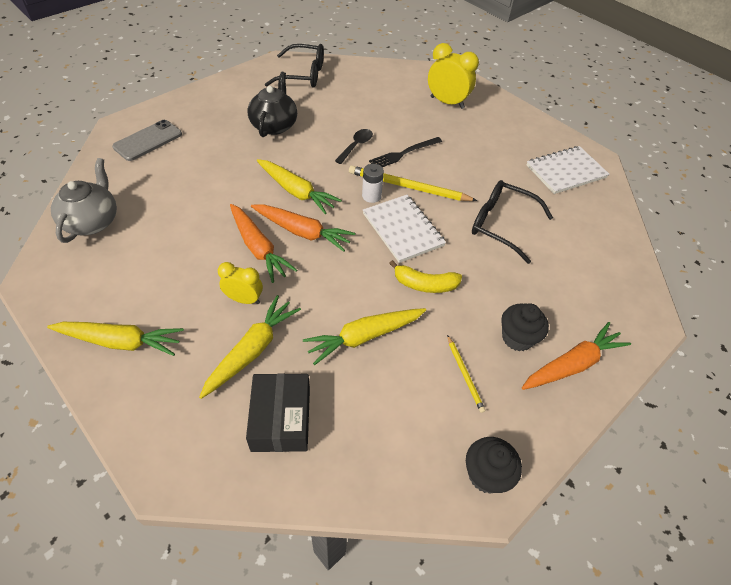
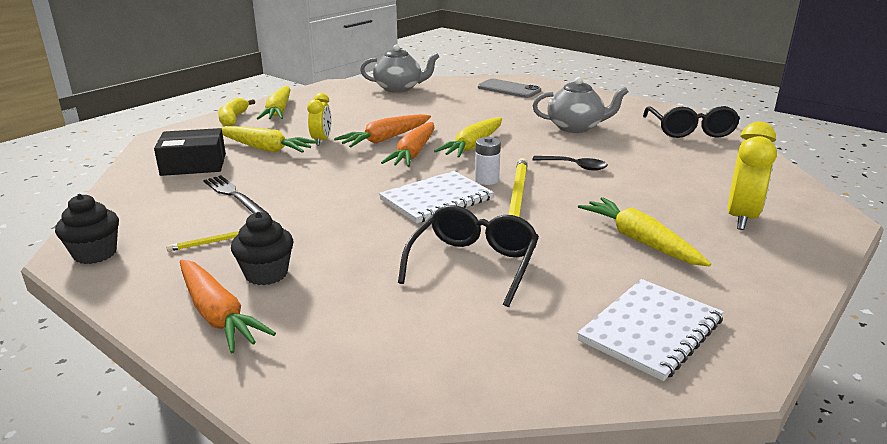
camera: 85 degrees right, 25 degrees down
(274, 125) = (575, 127): black teapot -> grey teapot
(364, 337) = (276, 189): yellow carrot -> yellow carrot (640, 241)
(403, 153) = (583, 193): black fork -> black fork (234, 195)
(425, 284) = (349, 215): yellow banana -> yellow banana (233, 119)
(566, 171) = (650, 330): white notebook -> white notebook turned 75 degrees clockwise

